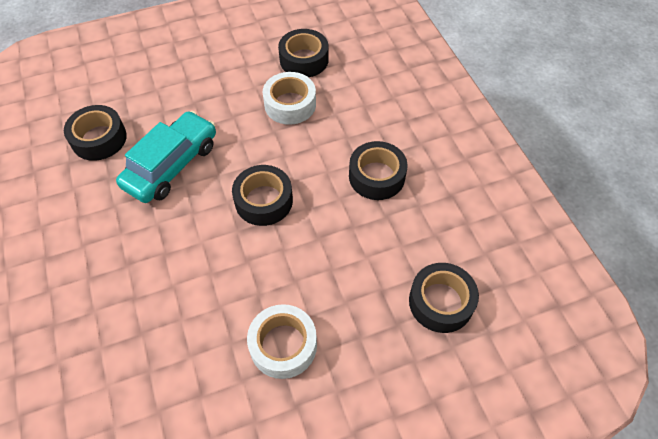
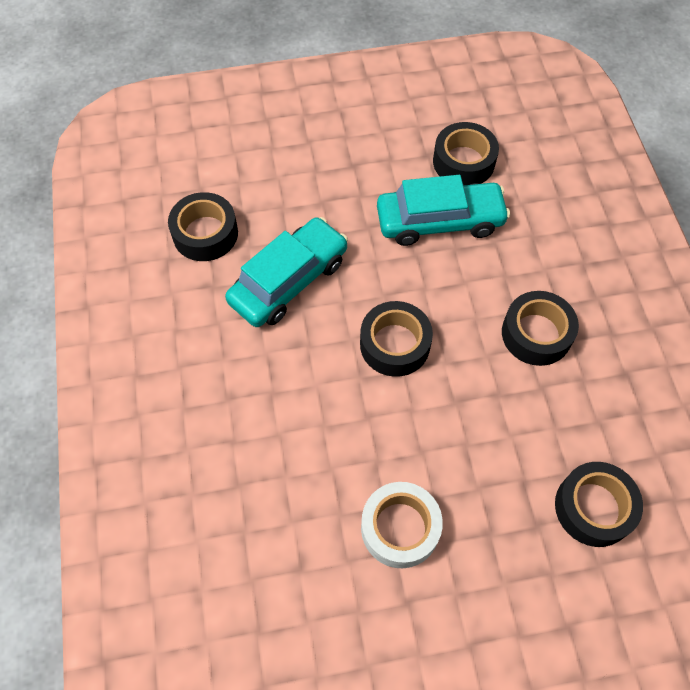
camera: 10 degrees right, 5 degrees up
(290, 104) = (439, 221): white tape -> turquoise car

